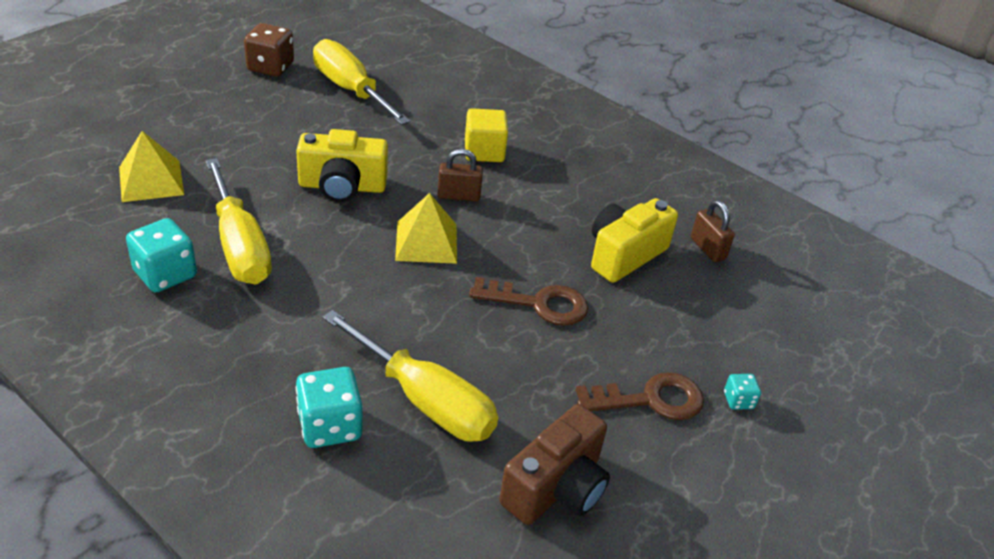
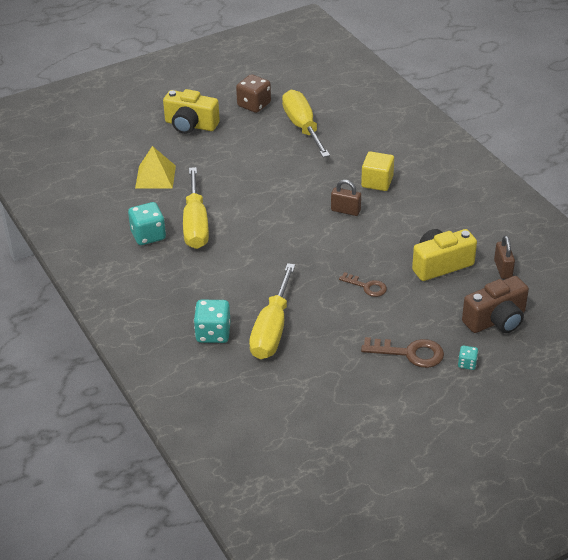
camera: 25 degrees right, 0 degrees up
(342, 186) = (271, 195): yellow camera -> yellow camera (190, 125)
(425, 400) = (272, 329): yellow screwdriver -> yellow screwdriver turned 45 degrees clockwise
(426, 242) = (311, 238): yellow pyramid -> none
(539, 304) = (367, 286): brown key -> brown key, size x0.65
(556, 488) = (327, 388): brown camera -> brown camera (496, 320)

